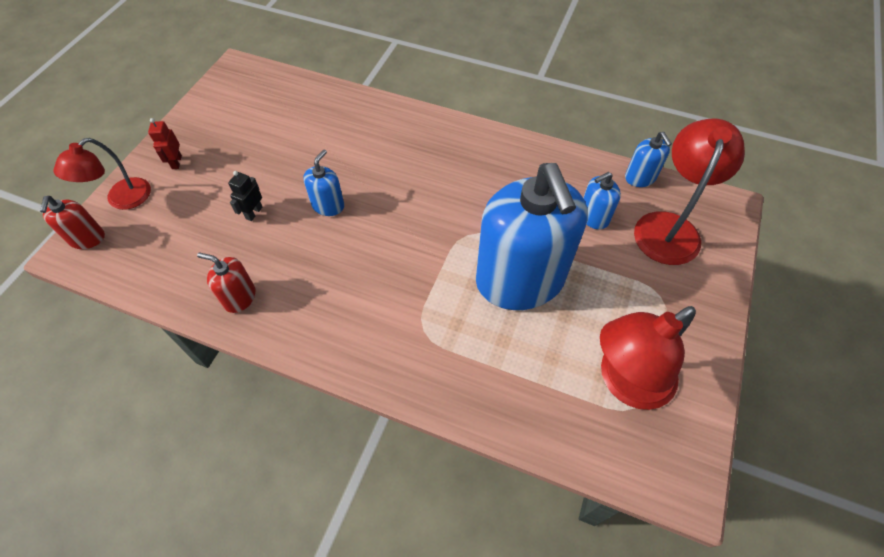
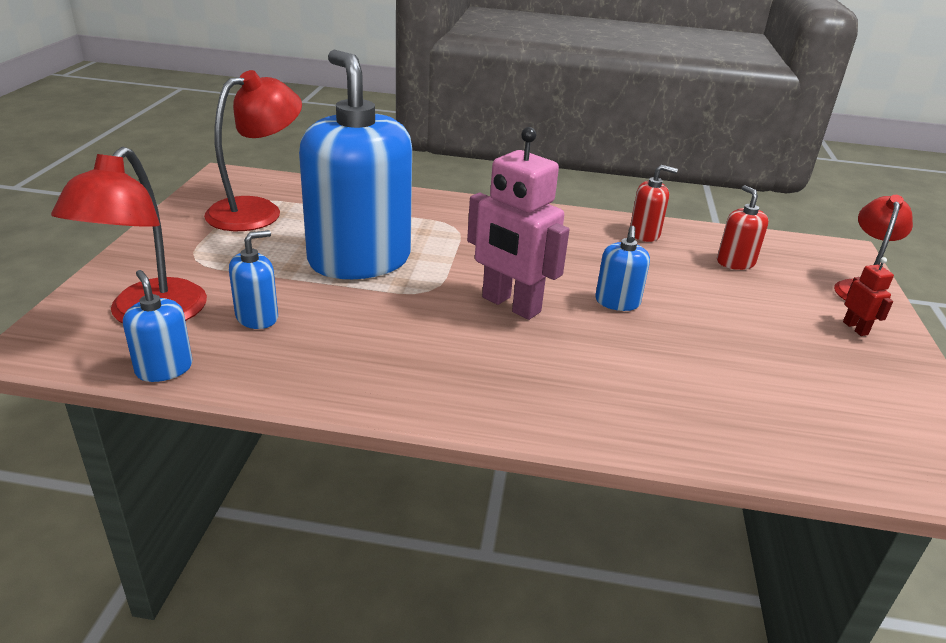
camera: 165 degrees right, 25 degrees down
(87, 238) = (844, 259): red soap dispenser -> red soap dispenser (735, 262)
(254, 213) = (698, 289): black robot -> none
(410, 211) = (510, 305): none -> pink robot

